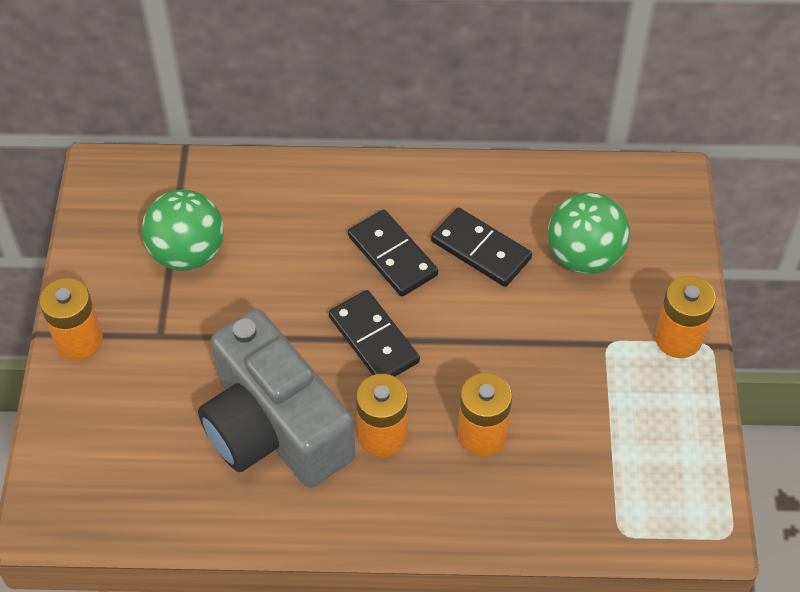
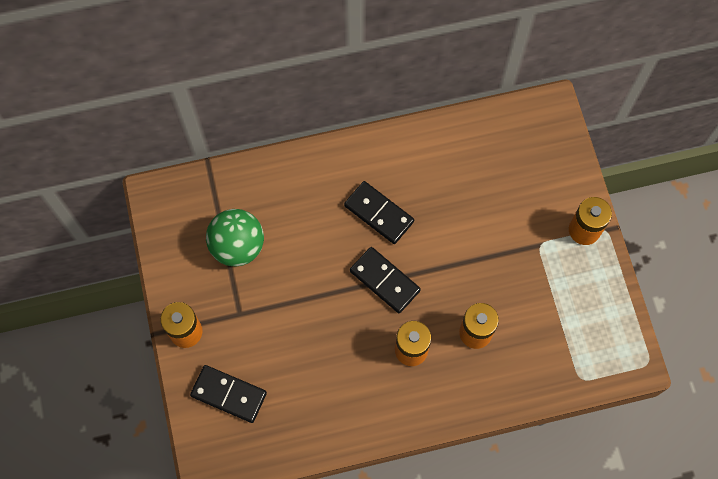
camera: 15 degrees left, 15 degrees up
(274, 427) = (338, 362): grey camera -> none
(480, 250) = (437, 194): black domino -> black domino (228, 394)
(584, 256) = (507, 182): green ball -> none

